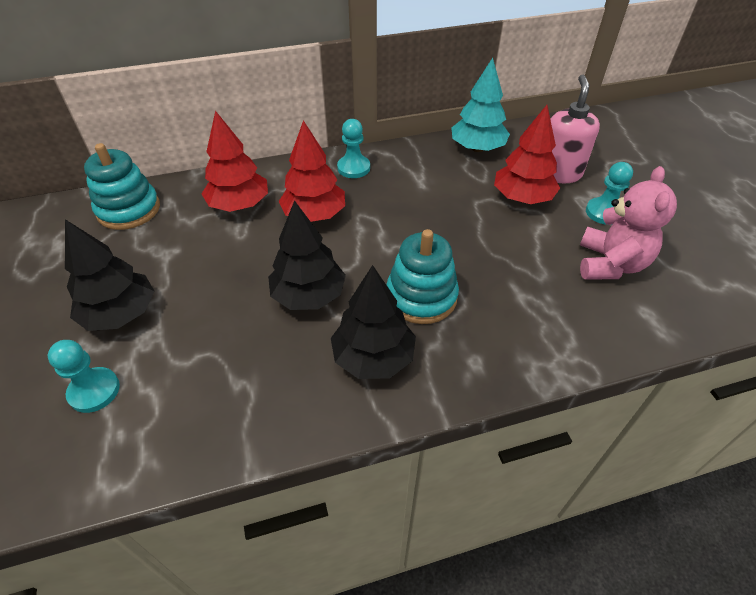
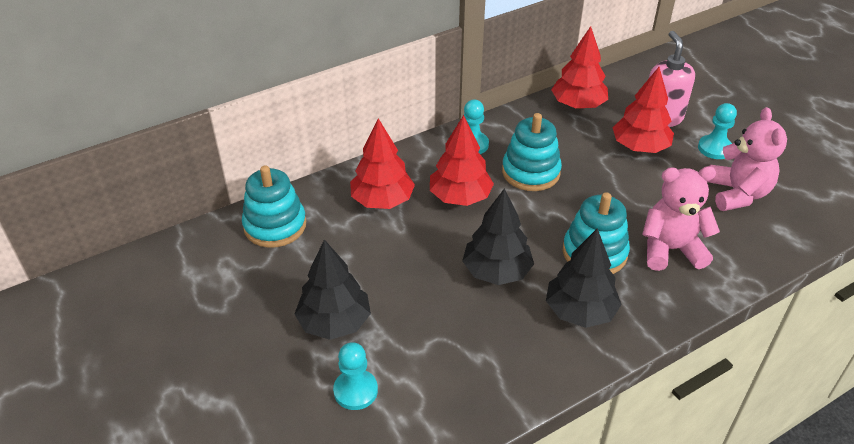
camera: 15 degrees left, 5 degrees down
(397, 203) = (530, 172): none -> turquoise stacking toy
(477, 148) = (578, 105): turquoise tree -> red tree
(507, 310) = (670, 249): none -> pink teddy bear

